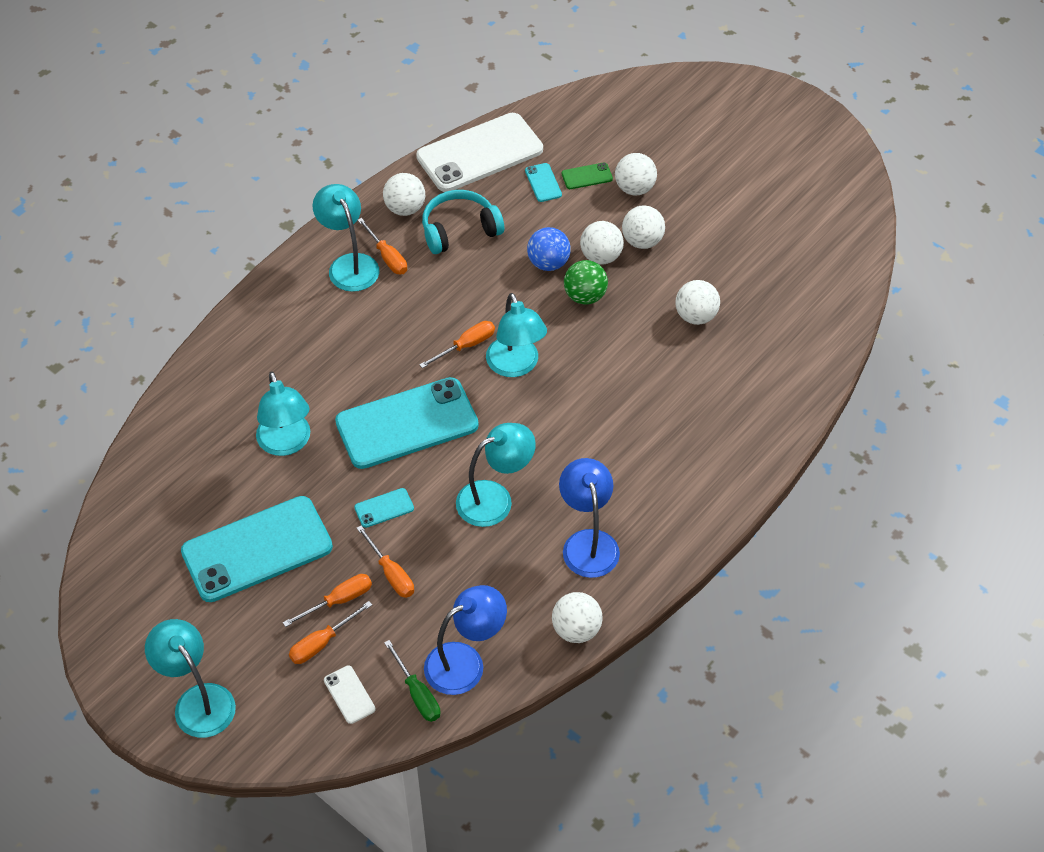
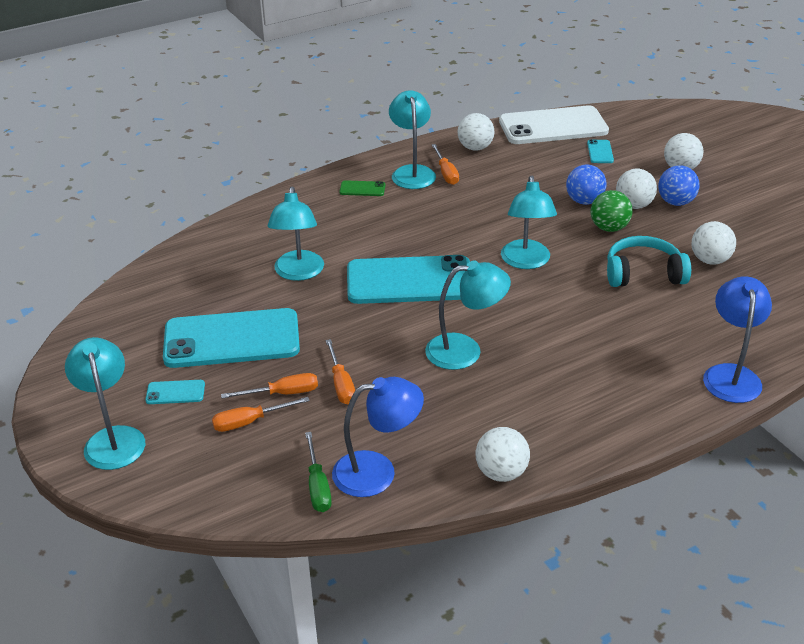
camera: 20 degrees right, 15 degrees down
(349, 694) = (252, 470): white phone -> none
(384, 508) = (359, 335): turquoise phone -> turquoise phone (175, 392)
(459, 230) = (515, 168): turquoise headphones -> turquoise headphones (643, 274)
(466, 346) = (487, 240): orange screwdriver -> none
(587, 176) = (640, 154): green phone -> green phone (362, 189)
(588, 542) = (542, 404): blue lamp -> blue lamp (731, 375)
(642, 241) = (675, 202): white ball -> blue ball

